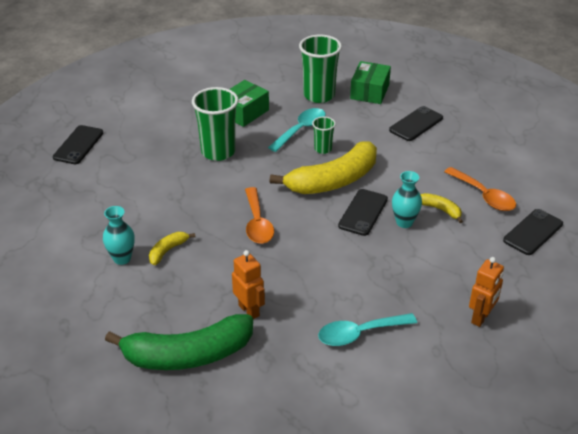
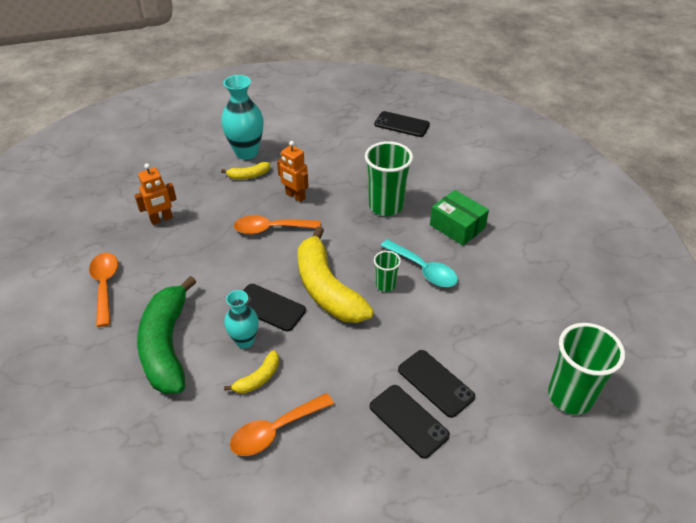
camera: 95 degrees right, 5 degrees up
(122, 258) = (246, 153): turquoise vase -> turquoise vase, size x1.62
(168, 251) = (248, 175): yellow banana -> yellow banana turned 120 degrees clockwise
(187, 355) = (129, 186): green banana -> green banana (167, 345)
(319, 95) = (497, 291): green cup -> green cup (570, 396)
(360, 333) = (105, 286): turquoise spoon -> orange spoon
(369, 91) = (511, 343): green box -> none
(481, 317) = (83, 383): orange robot -> orange robot (295, 196)
(533, 232) = (194, 470): black phone -> black phone (408, 421)

